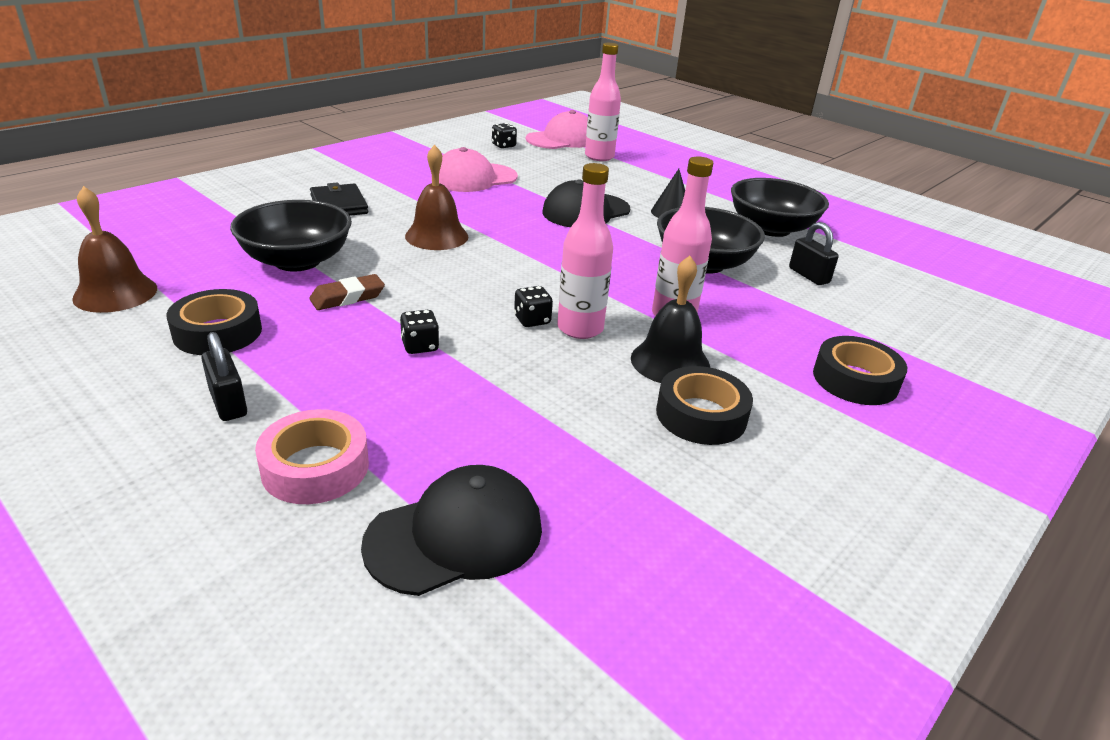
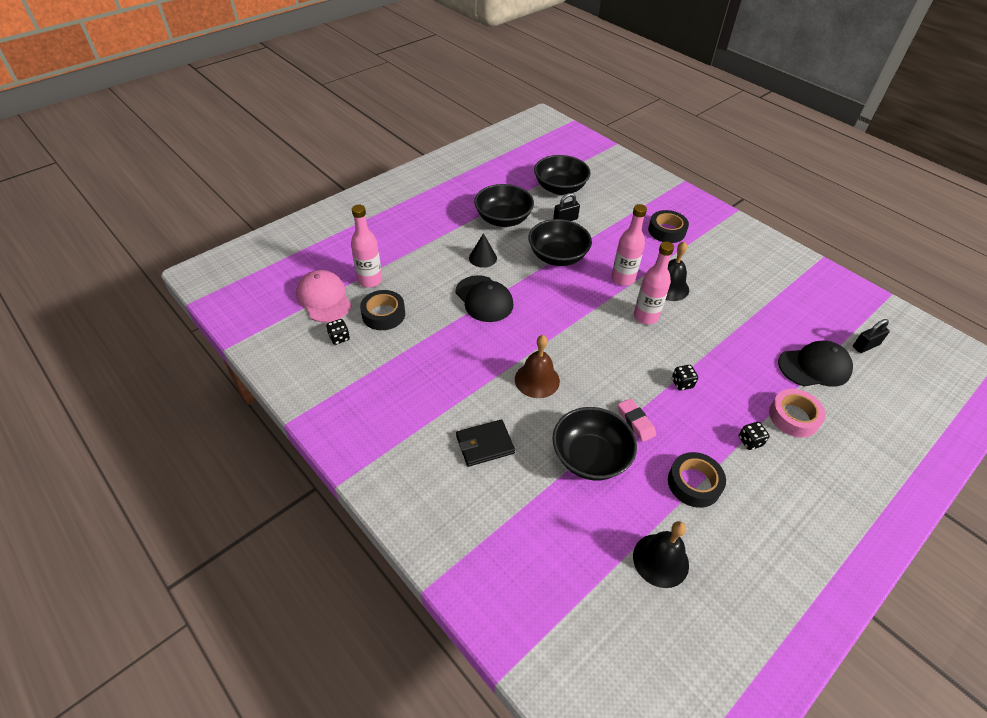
camera: 85 degrees left, 15 degrees up
(115, 293) = (660, 560): brown bell -> black bell
(228, 403) = (759, 461): black padlock -> black padlock (865, 346)
(347, 297) = (635, 422): brown eraser -> pink eraser
(455, 535) = (814, 367): black cap -> black cap turned 105 degrees clockwise
(474, 178) = (421, 359): pink cap -> none
(532, 320) = (642, 335): black dice -> black dice (750, 441)
(701, 415) = (710, 284): black tape -> black tape (383, 314)
(900, 276) = (560, 188): none -> black bowl

